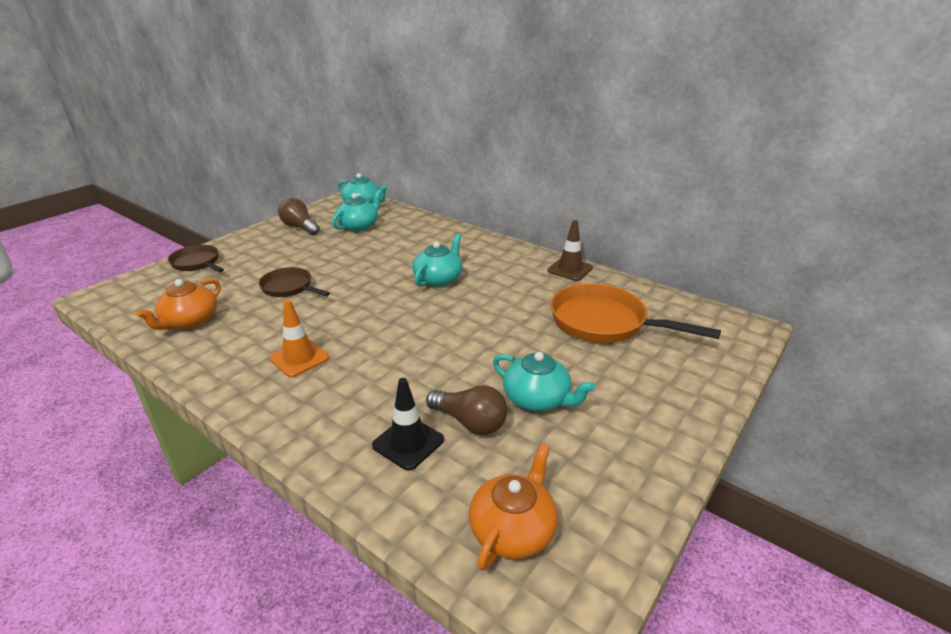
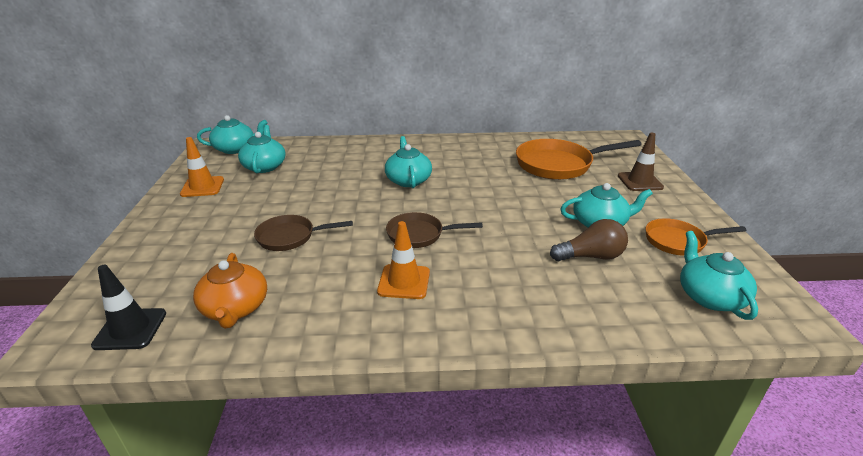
camera: 40 degrees left, 0 degrees up
(197, 263) = (137, 259): brown pan -> brown pan (419, 235)
(300, 227) = (202, 187): brown light bulb -> orange traffic cone
(408, 443) = (580, 289): black traffic cone -> black traffic cone (130, 329)
(513, 529) = (709, 296): orange teapot -> turquoise teapot
(570, 269) = (485, 141): brown traffic cone -> brown traffic cone (640, 182)
(588, 461) = (678, 241): none -> orange pan

